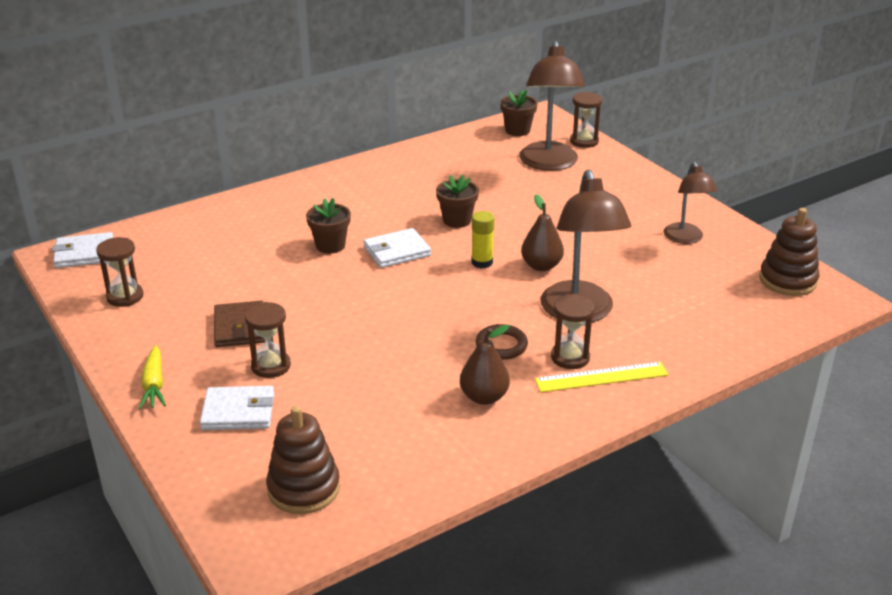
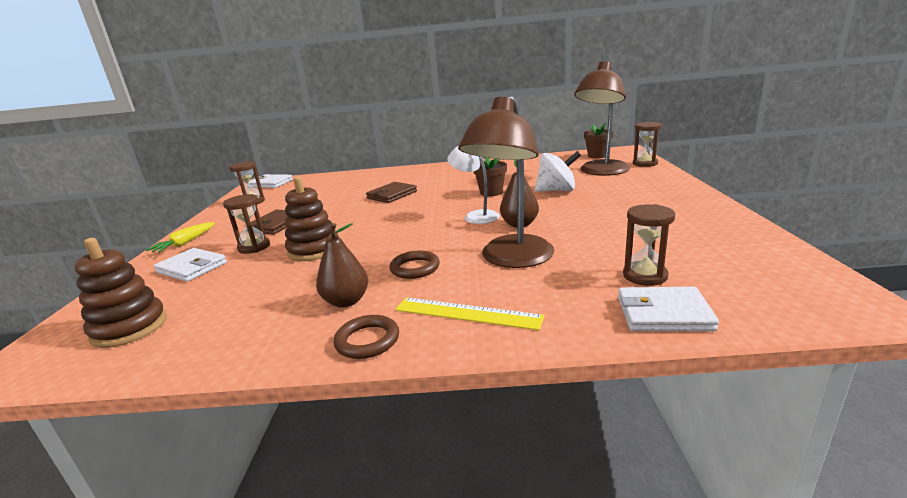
camera: 35 degrees right, 10 degrees down
(330, 245) = (392, 195): brown flower pot -> brown wallet
(397, 251) = (427, 202): white wallet -> white wallet (663, 313)
(482, 262) = (476, 216): yellow glue stick -> white lamp
(529, 205) = (556, 190): none -> white spinning top
(552, 424) = (367, 340): none -> brown ring
(570, 357) = (459, 290): brown hourglass -> brown hourglass (645, 276)
(685, 238) = (680, 225): brown lamp -> none
(787, 280) = (783, 275): brown stacking toy -> brown stacking toy (314, 250)

